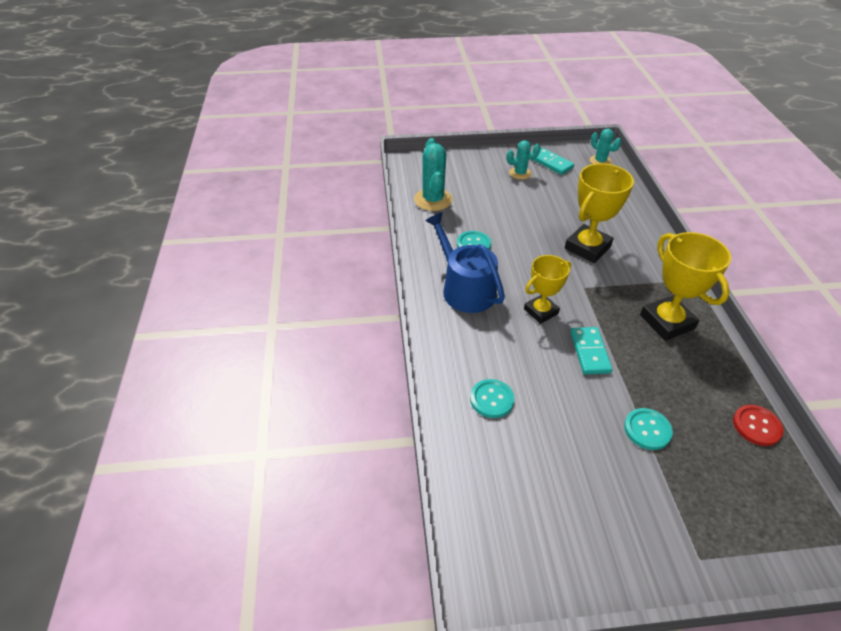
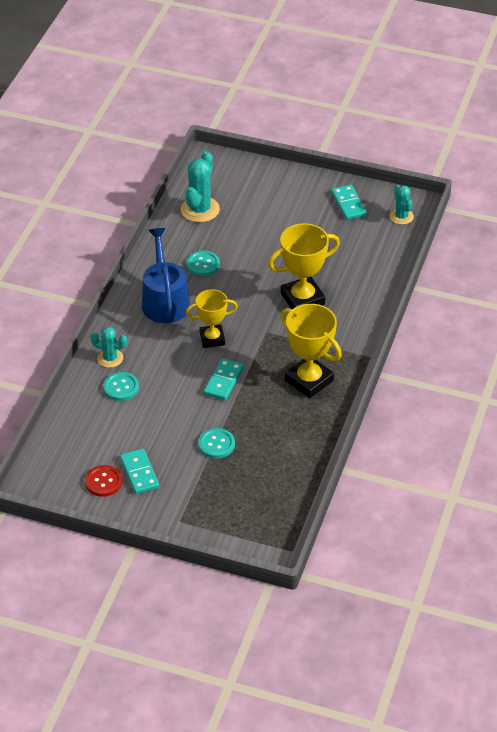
camera: 25 degrees right, 0 degrees up
(520, 173) = (306, 206): turquoise cactus -> turquoise cactus (110, 358)
(598, 506) = (139, 473): none -> turquoise domino
(667, 322) = (309, 380): yellow trophy -> yellow trophy turned 45 degrees counterclockwise
(756, 426) = (300, 470): red button -> red button (103, 482)

